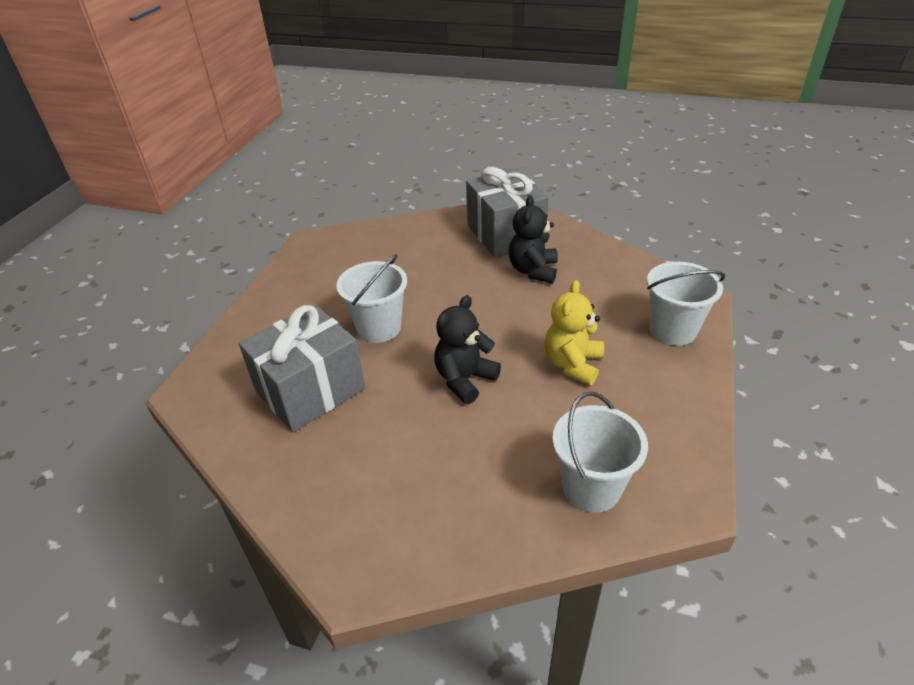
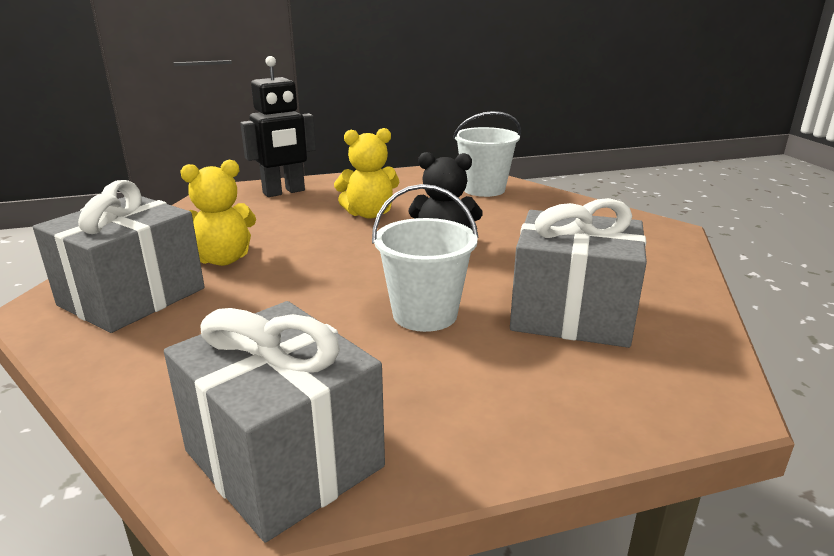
camera: 125 degrees left, 15 degrees down
(322, 253) = (283, 459): none -> grey gift
(533, 270) = (223, 259): black teddy bear -> yellow teddy bear
(672, 330) = (284, 192): white bucket -> black robot

